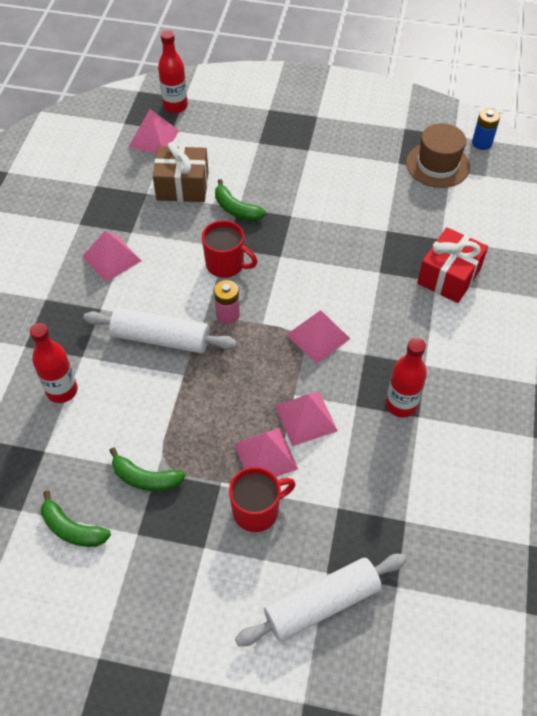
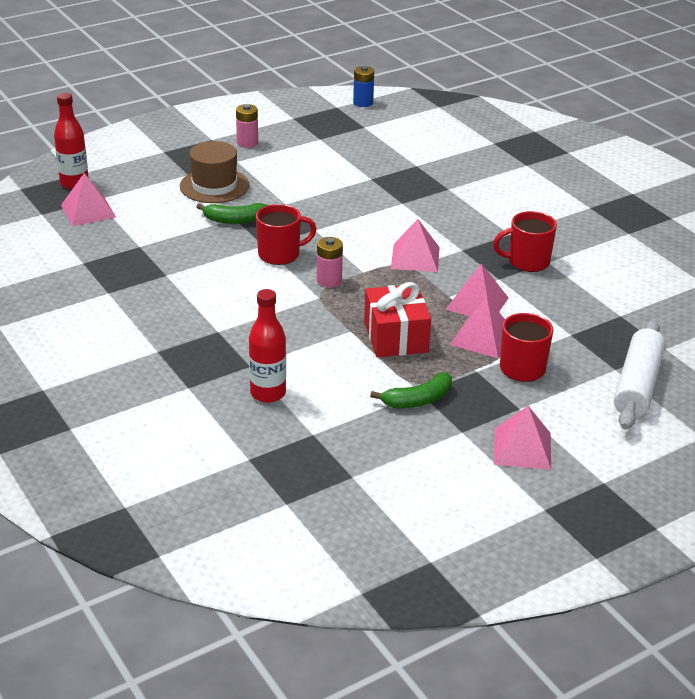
camera: 45 degrees left, 20 degrees down
(72, 529) = (410, 460): green banana -> none
(111, 258) = (176, 298): pink pyramid -> pink pyramid (522, 448)
(161, 338) = (298, 321): white rolling pin -> none
(182, 186) = (165, 227): brown gift -> none
(338, 135) = (247, 143): none -> pink battery
(401, 405) = (527, 262): red bottle -> red mug
(437, 165) = (350, 127): brown hat -> brown hat (214, 186)
(448, 276) = (453, 182): red gift -> red gift (395, 337)

